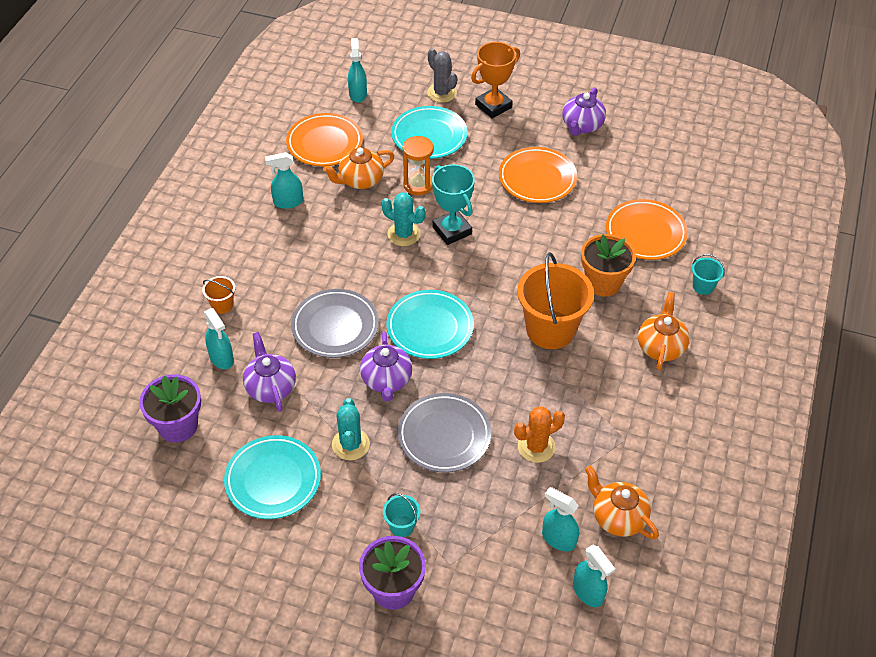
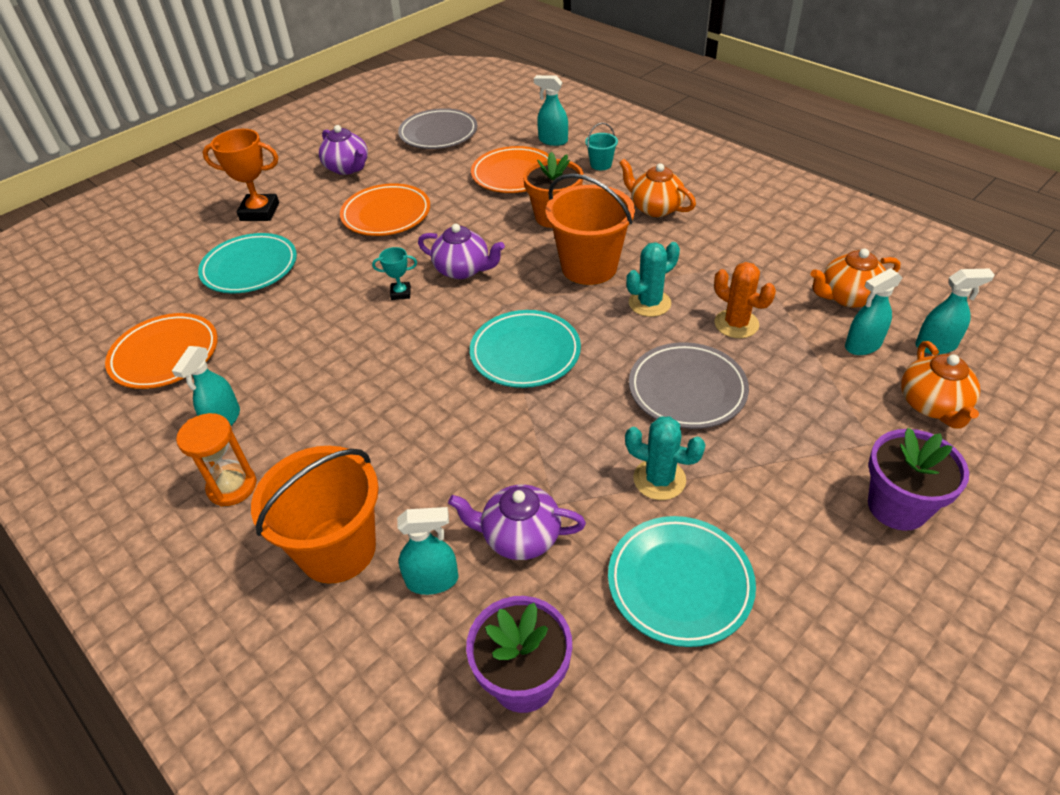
camera: 60 degrees left, 5 degrees down
(222, 305) = (337, 549): orange bucket -> orange bucket, size x2.24
(335, 327) = (464, 436): grey plate -> grey plate (438, 134)
(358, 94) = (122, 303): turquoise spray bottle -> turquoise spray bottle (553, 141)
(360, 180) = (256, 342): orange teapot -> orange teapot (932, 405)
(386, 380) = (579, 414): purple teapot -> purple teapot (463, 269)
(402, 526) = (804, 468): turquoise bucket -> none
(404, 234) = (372, 332): turquoise cactus -> turquoise cactus (649, 303)
(418, 185) = (311, 298): orange hourglass -> orange hourglass (232, 486)
(442, 93) = (199, 240): grey cactus -> none
(452, 230) = (401, 293): turquoise trophy -> turquoise trophy, size x0.53
(493, 106) = (259, 212): orange trophy -> orange trophy turned 75 degrees counterclockwise
(536, 447) = (736, 324): orange cactus -> orange cactus turned 45 degrees counterclockwise

